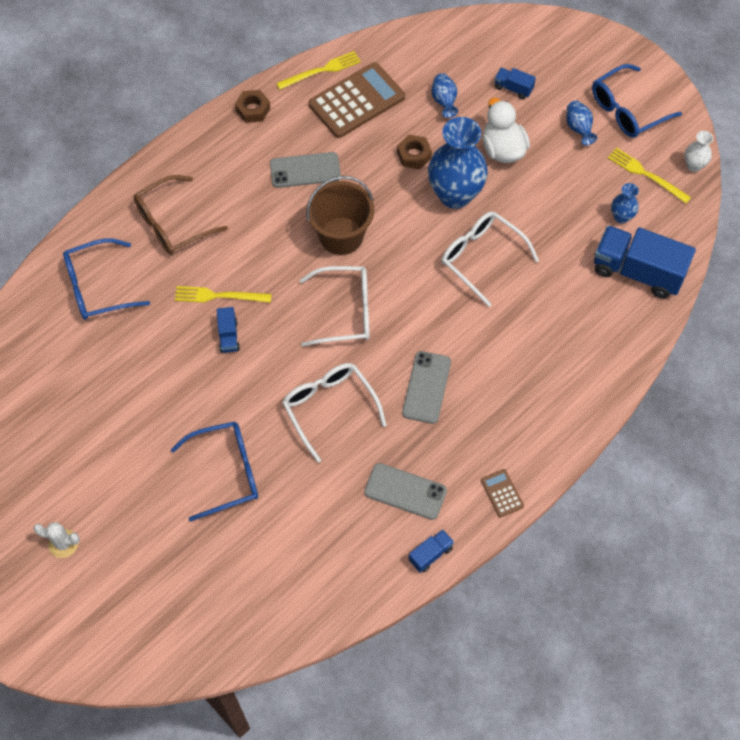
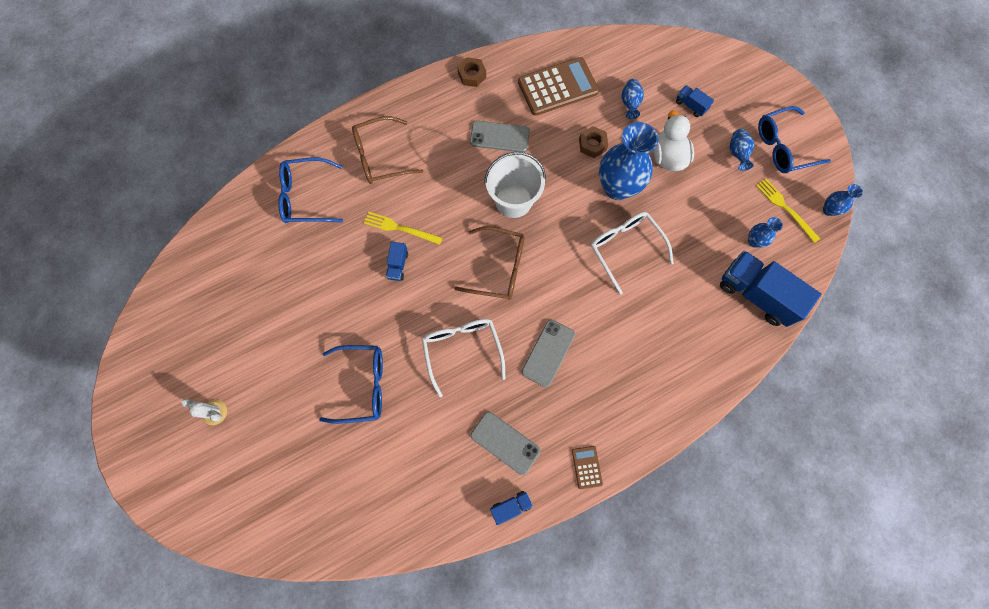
camera: 15 degrees right, 10 degrees up
(321, 70) = (536, 54): yellow fork -> none
(341, 236) = (513, 200): brown bucket -> white bucket
(345, 311) = (499, 268): white glasses -> brown glasses
(693, 165) = (829, 210): white vase -> blue vase

